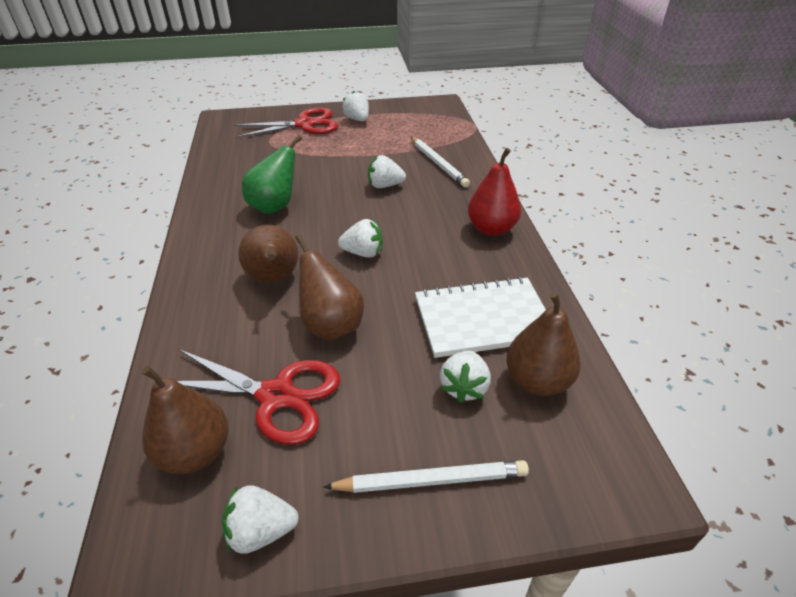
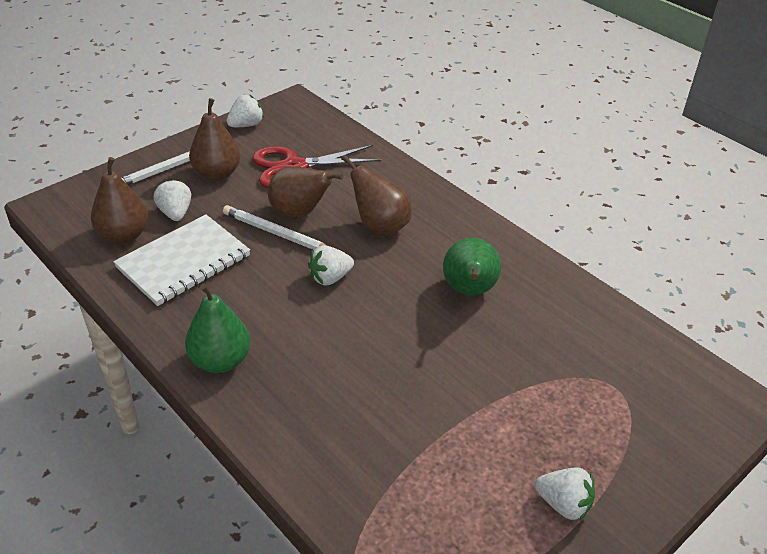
camera: 145 degrees right, 0 degrees up
(195, 452) = (311, 134): brown pear -> brown pear (217, 174)
(305, 124) = (618, 447): red scissors -> none
(385, 185) = (386, 373): white strawberry -> none
(438, 163) = (353, 449): white pencil -> white pencil (276, 233)
(491, 229) = (220, 361): red pear -> green pear

